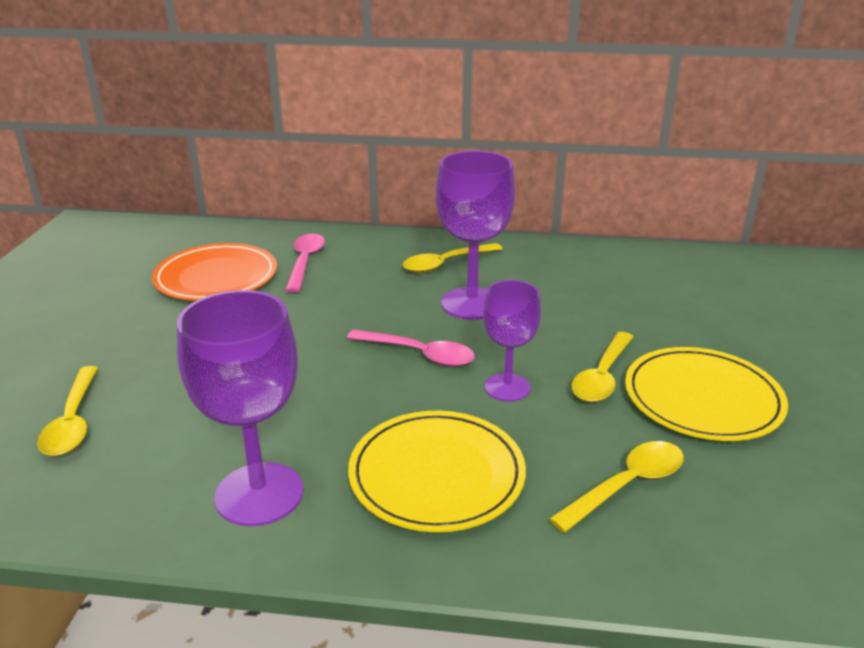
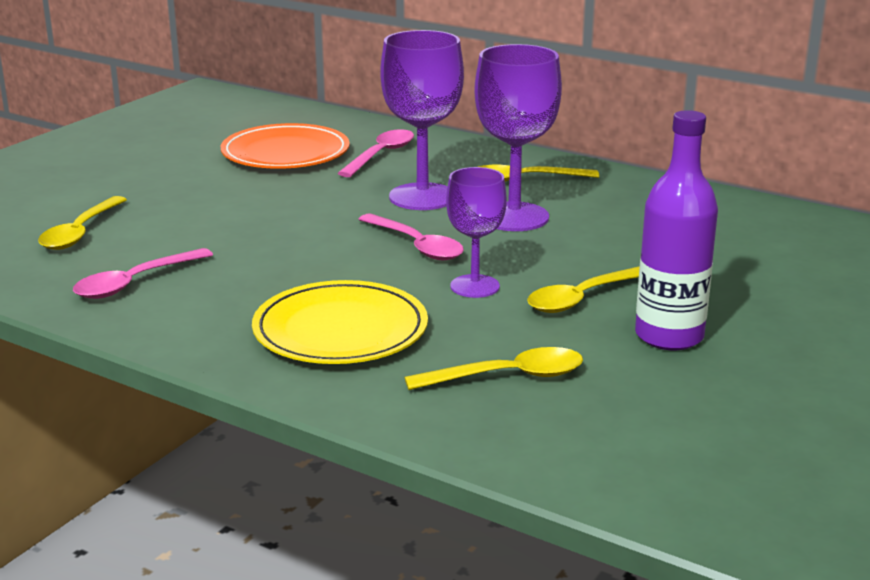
camera: 25 degrees right, 5 degrees down
(183, 473) = (135, 282): none -> pink spoon
(259, 494) = (182, 308): purple goblet -> purple goblet (422, 197)
(702, 399) = (669, 336): yellow plate -> purple bottle

